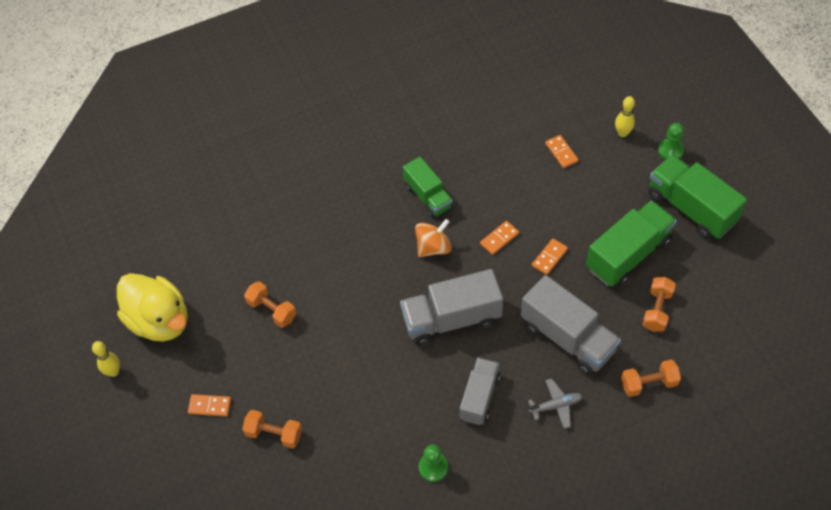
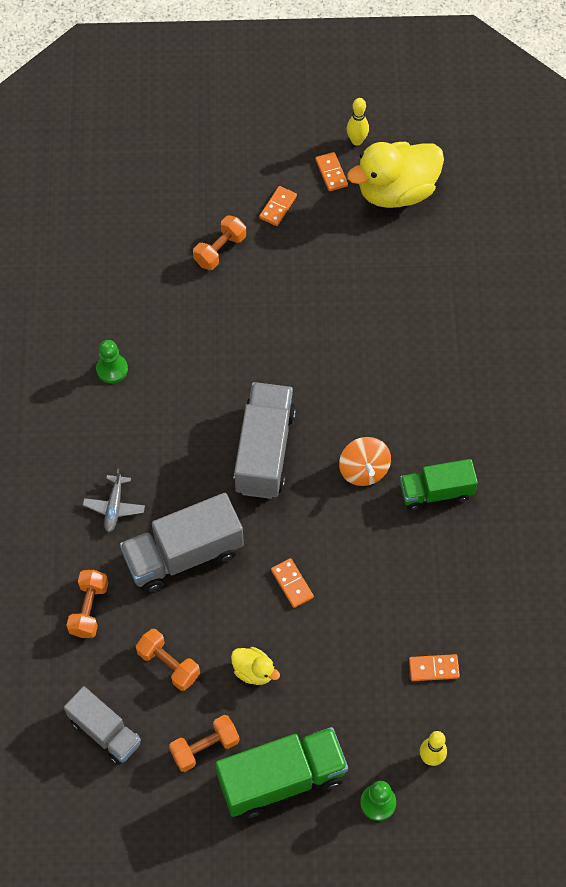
camera: 110 degrees right, 5 degrees up
(272, 310) = (360, 290): orange dumbbell -> orange dumbbell (205, 747)
(479, 397) = (162, 440): grey truck -> grey truck (105, 732)
(499, 238) = (342, 542): orange domino -> orange domino (331, 173)
(628, 254) = (254, 671): green truck -> yellow duck

